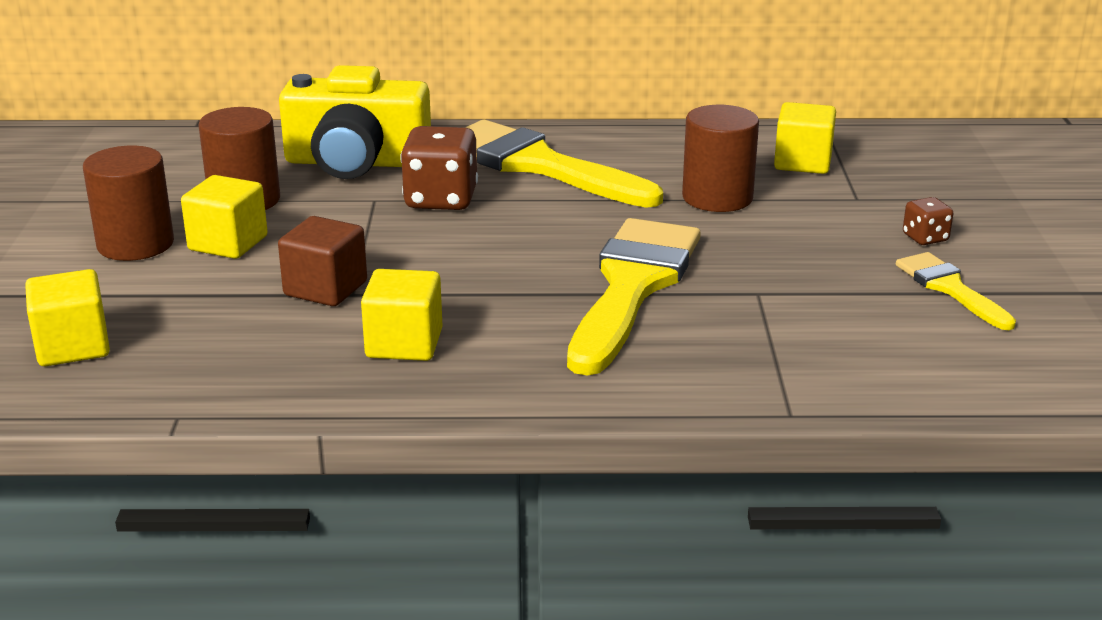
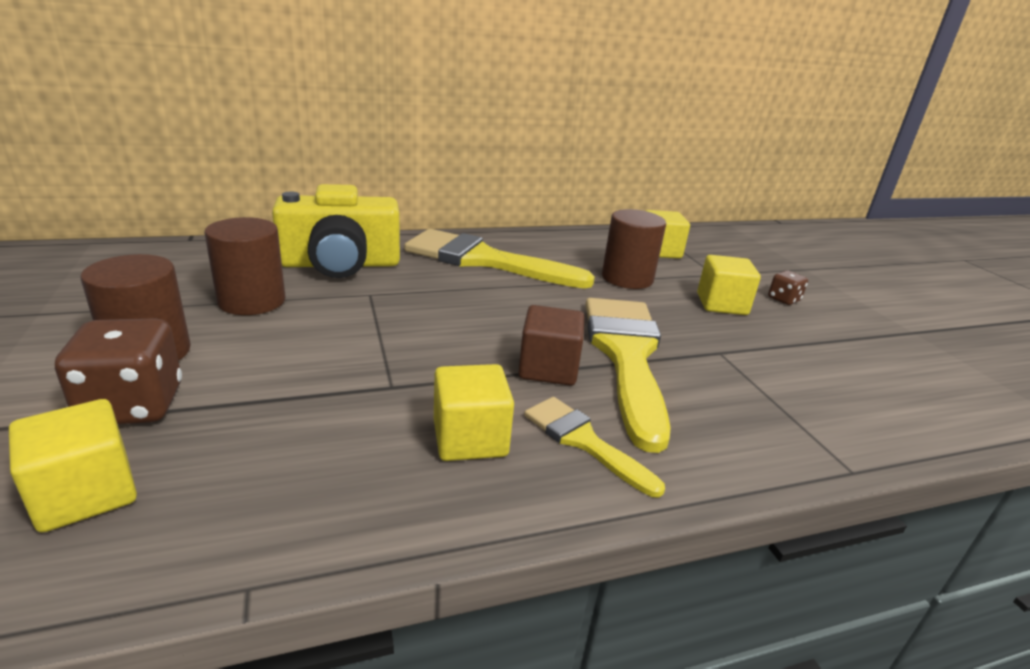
camera: 20 degrees left, 0 degrees up
(228, 243) = (248, 344): yellow cube -> yellow cube (721, 304)
(325, 288) = (363, 384): brown cube -> brown cube (548, 368)
(441, 199) = (426, 291): brown dice -> brown dice (133, 405)
(950, 288) = (838, 336): yellow brush -> yellow brush (583, 441)

